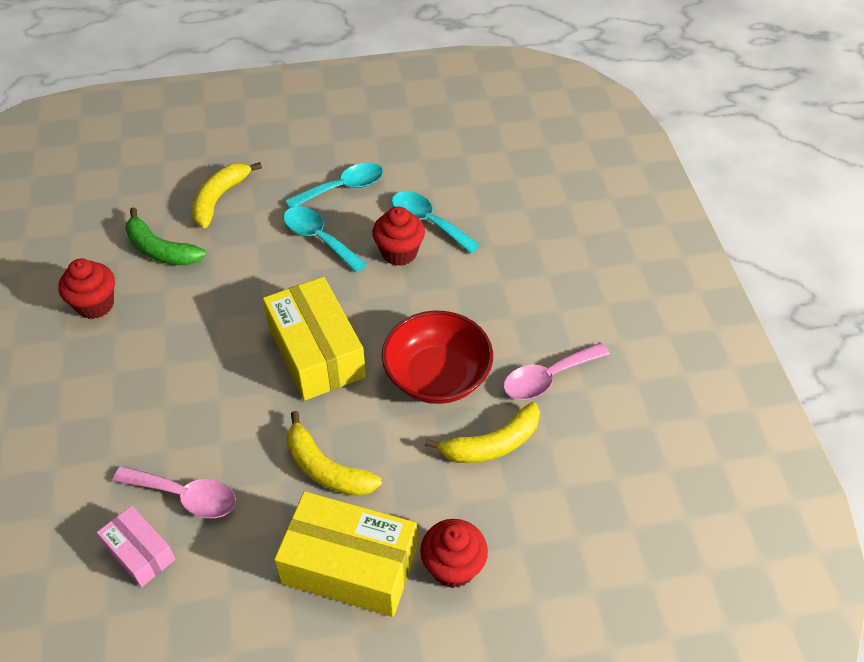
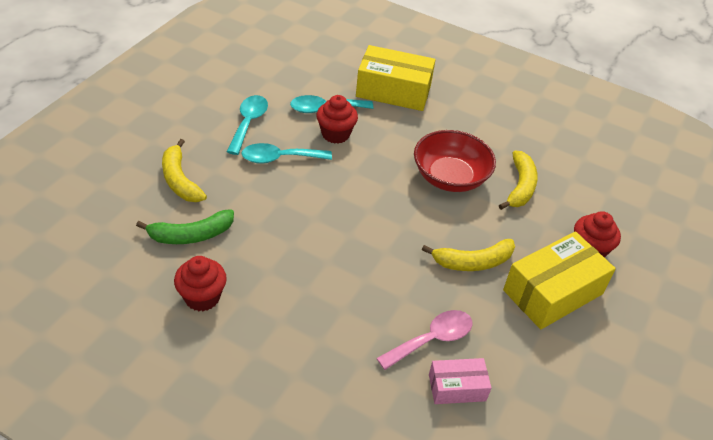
camera: 55 degrees left, 5 degrees down
(316, 352) = (376, 214): yellow box -> yellow box (393, 91)
(547, 378) = (495, 139): pink spoon -> none

